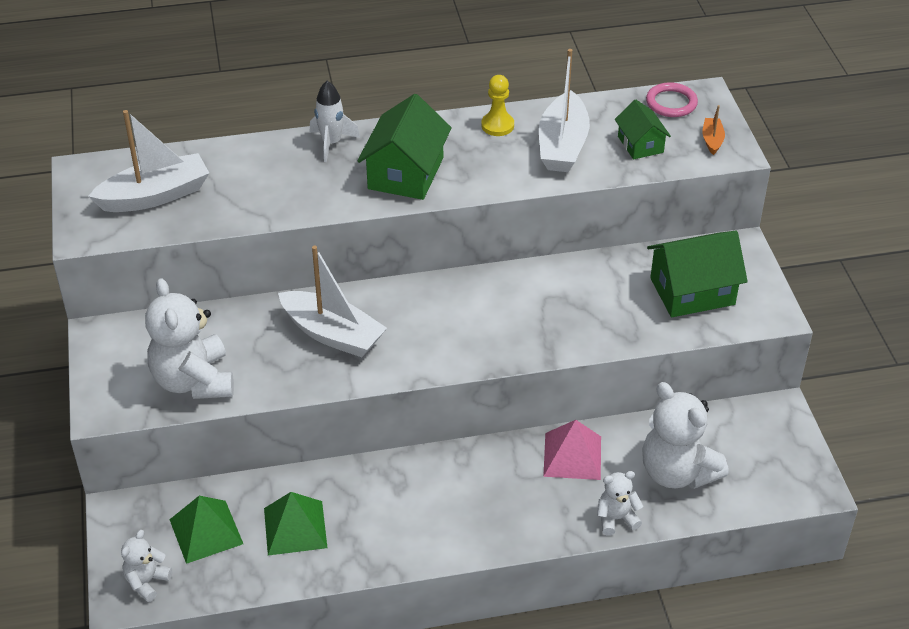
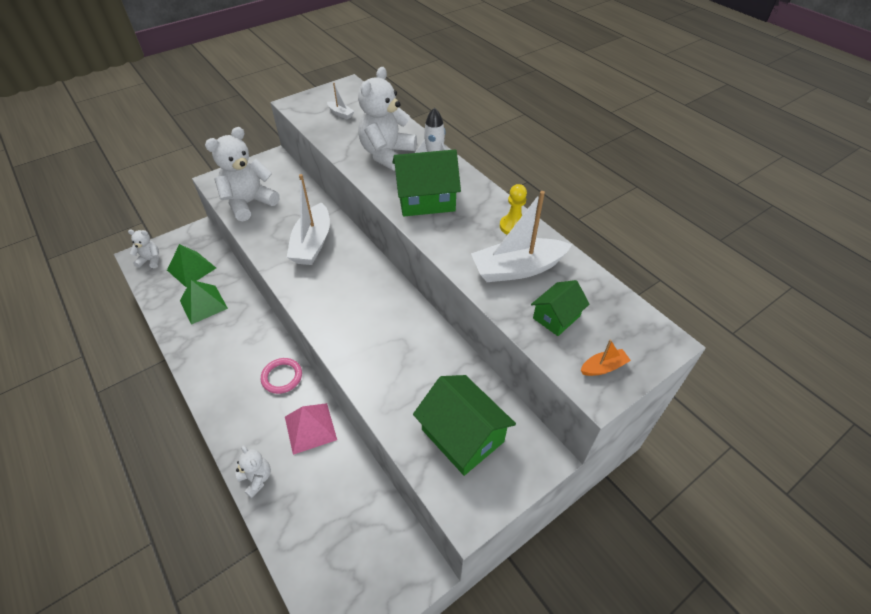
camera: 65 degrees right, 5 degrees up
(155, 196) = (341, 114): white boat -> white boat, size x0.45
(671, 103) = (631, 321): pink ring -> pink ring (282, 377)
(677, 472) = (318, 507): white teddy bear -> white teddy bear (387, 154)

